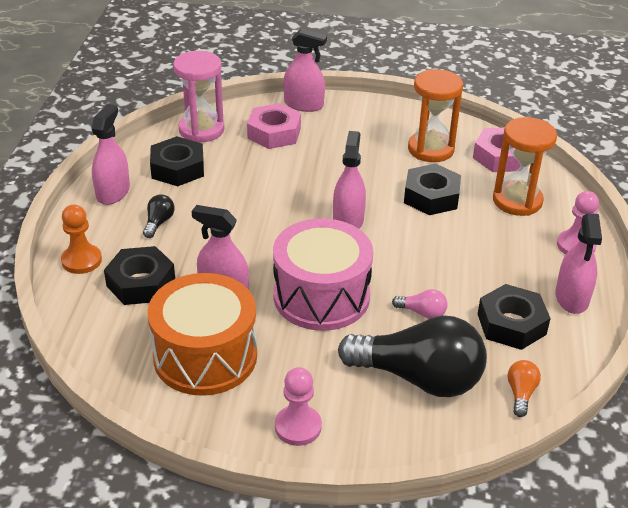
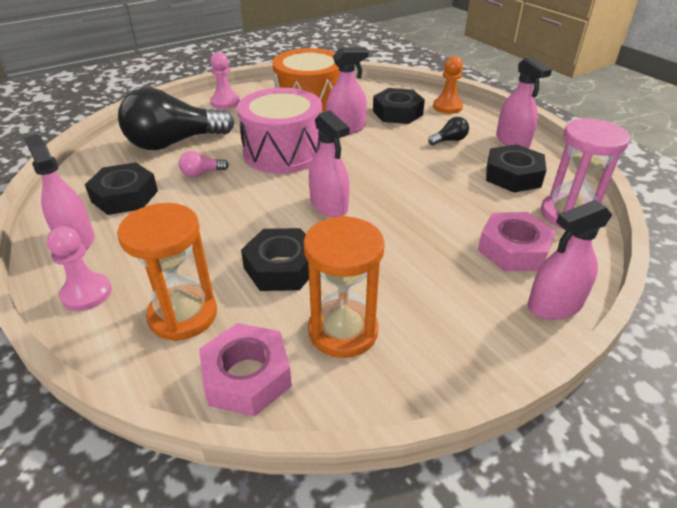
camera: 140 degrees right, 0 degrees up
(159, 223) = (449, 140): black light bulb -> black light bulb turned 90 degrees counterclockwise
(521, 393) = (97, 162): orange light bulb -> none

